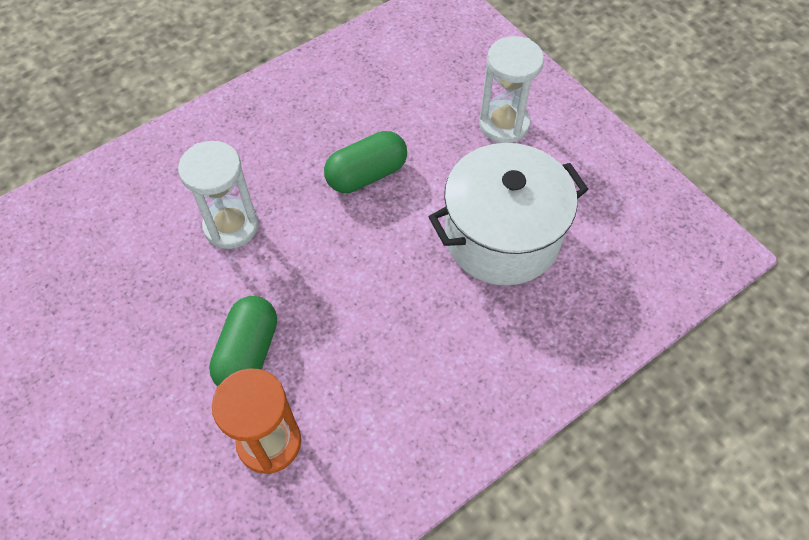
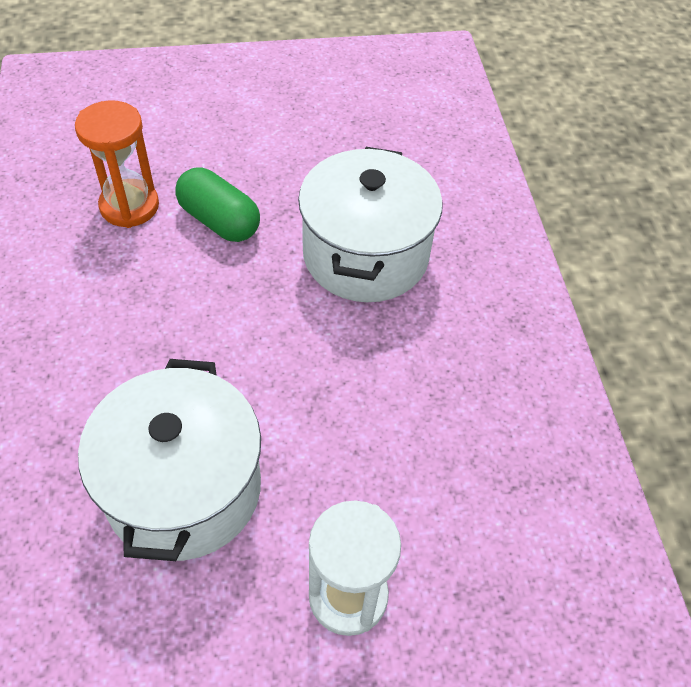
camera: 115 degrees right, 5 degrees down
(231, 226) = (365, 255): white hourglass -> white pot
(366, 174) = (359, 395): green capsule -> none

